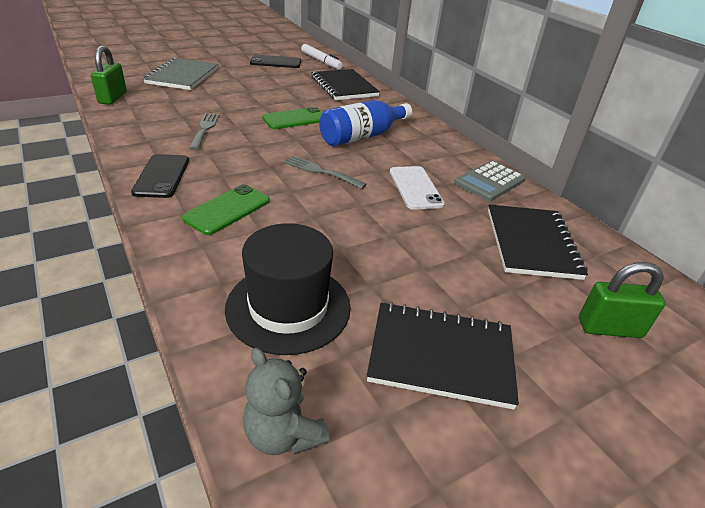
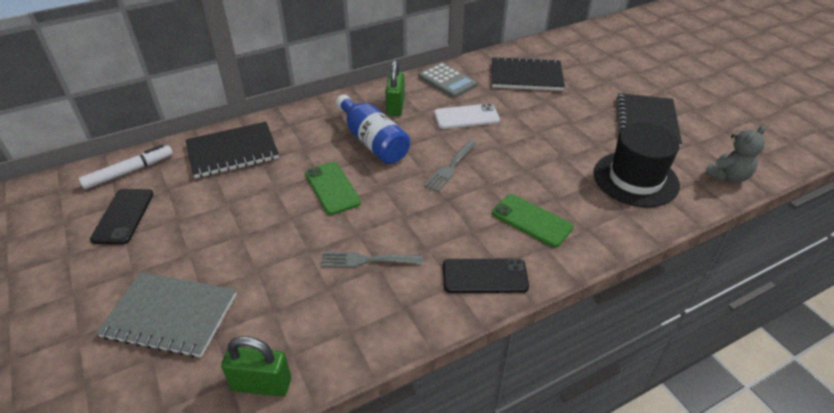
camera: 85 degrees left, 5 degrees up
(609, 328) = (597, 66): green padlock -> green padlock (395, 106)

